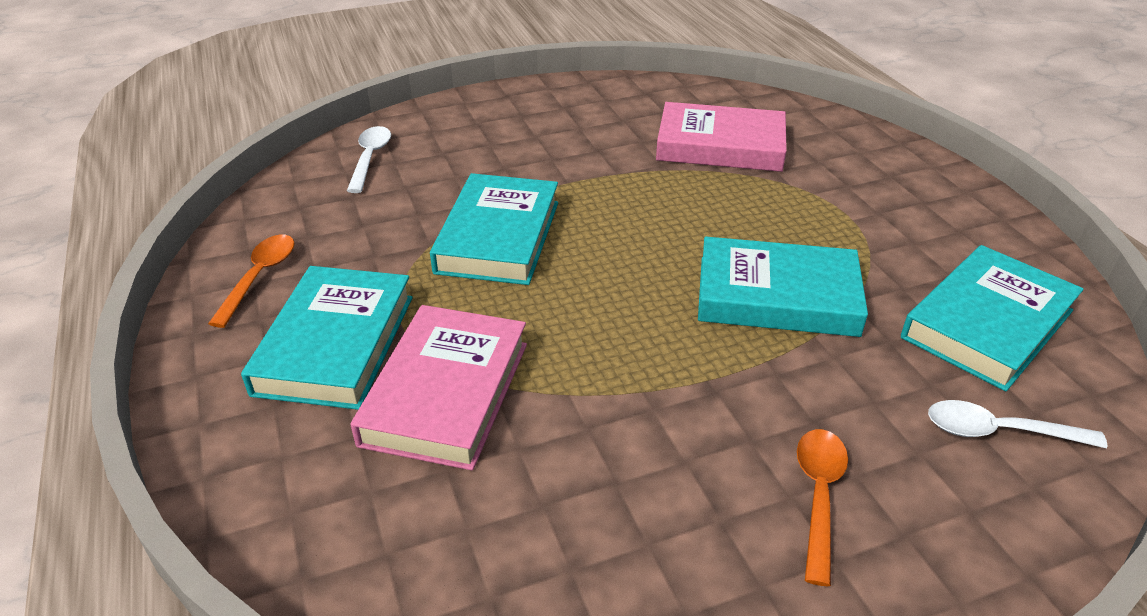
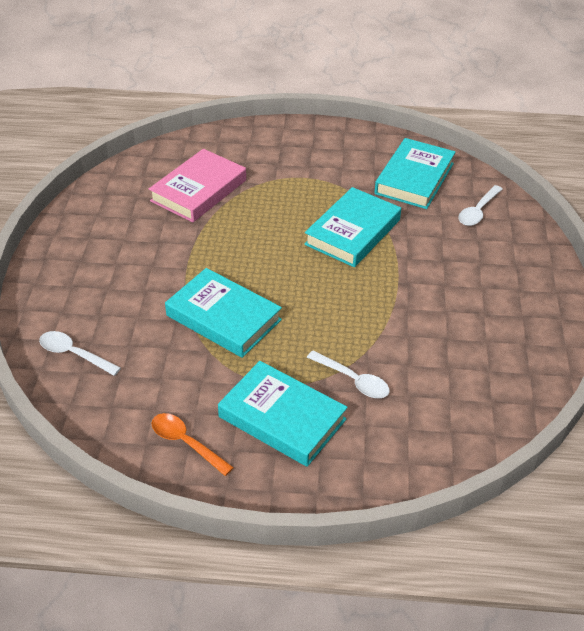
camera: 65 degrees left, 5 degrees up
(446, 393) = (353, 380): pink book -> white spoon
(818, 496) = (486, 279): orange spoon -> none
(987, 324) = (414, 178): turquoise book -> turquoise book turned 45 degrees clockwise

